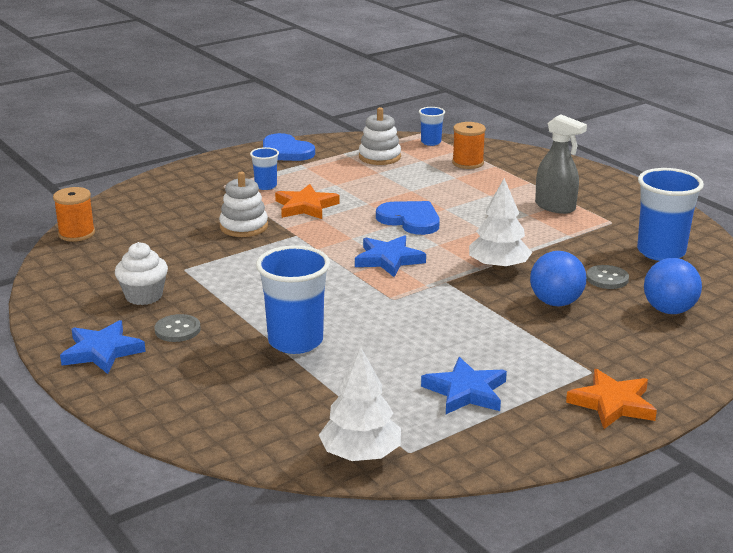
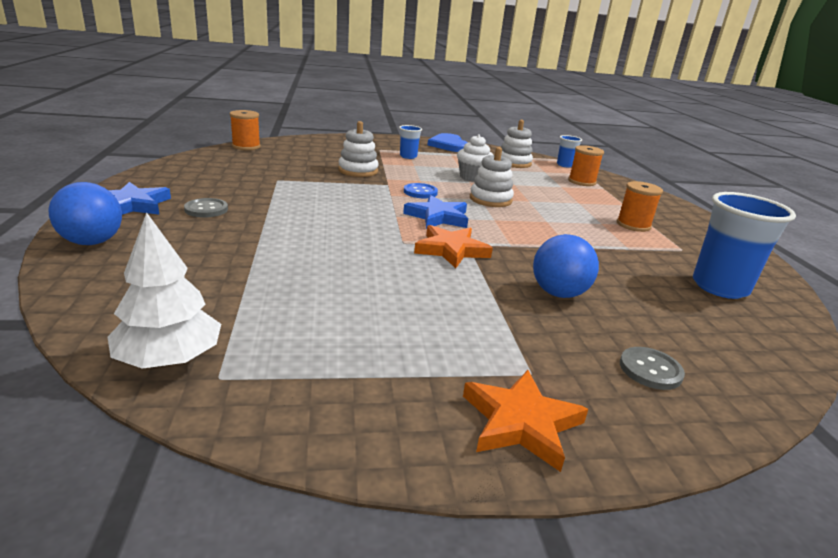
camera: 25 degrees right, 0 degrees up
(144, 296) = (223, 185): white cupcake -> white cupcake (472, 177)
(295, 341) = (276, 244): blue cup -> none
(305, 206) = (419, 172): orange star -> orange star (451, 250)
(338, 234) = (420, 192): none -> blue button
(410, 220) = (490, 199): blue heart -> white stacking toy
(466, 391) = (364, 340): blue star -> none
(498, 267) = (531, 249): white tree -> none
(555, 207) = (633, 225): grey spray bottle -> orange spool
(607, 279) = (636, 291): grey button -> grey button (650, 370)
(669, 310) = (688, 343): blue ball -> blue ball (92, 242)

